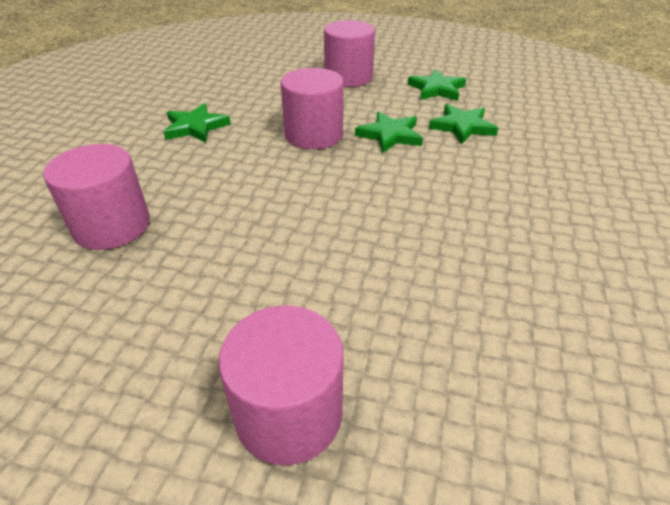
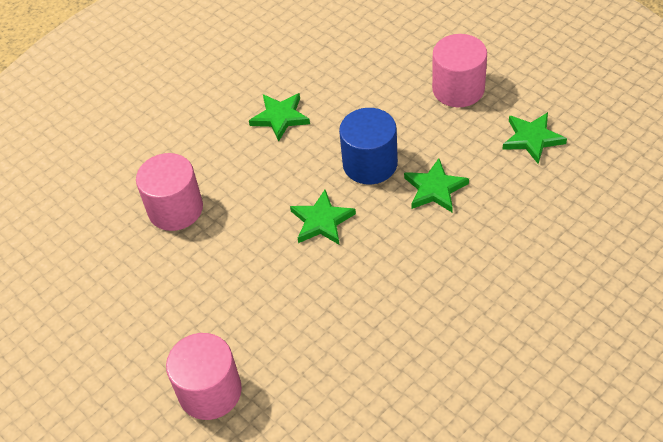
camera: 35 degrees right, 10 degrees up
(313, 135) = (370, 164): pink cylinder -> blue cylinder
(462, 127) = (510, 202): green star -> green star (322, 221)

